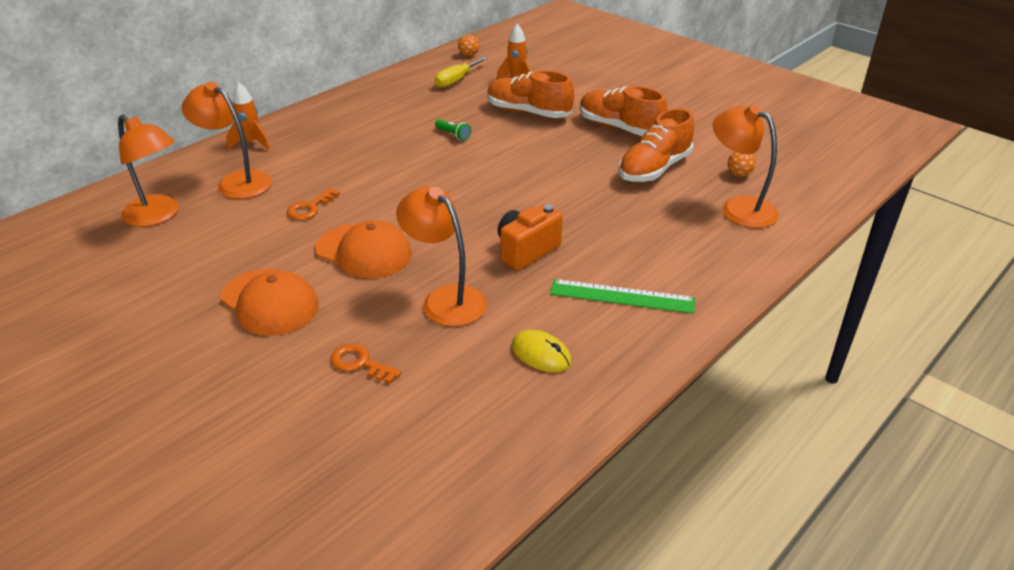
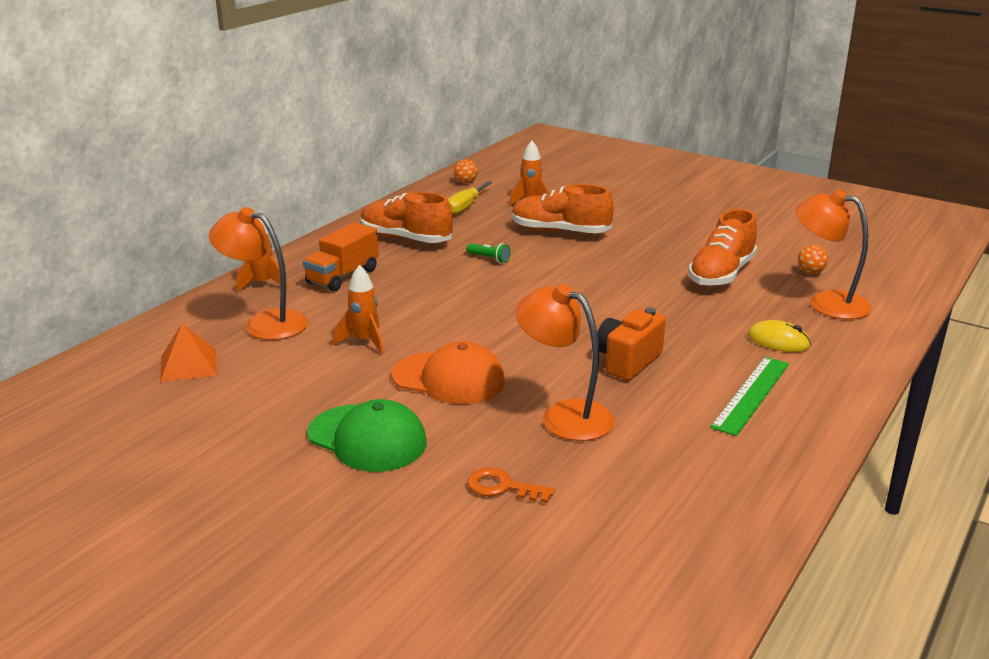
camera: 10 degrees left, 10 degrees down
(158, 216) = (188, 365): orange lamp -> orange pyramid
(270, 302) = (367, 438): orange cap -> green cap
(310, 208) = (364, 341): orange key -> orange rocket
(320, 142) = (342, 276): none -> orange truck
(541, 354) = (696, 457): yellow mouse -> yellow mouse (778, 341)
(619, 128) = (665, 239): orange shoe -> orange shoe (406, 238)
(622, 296) = (751, 394): green ruler -> green ruler turned 60 degrees counterclockwise

